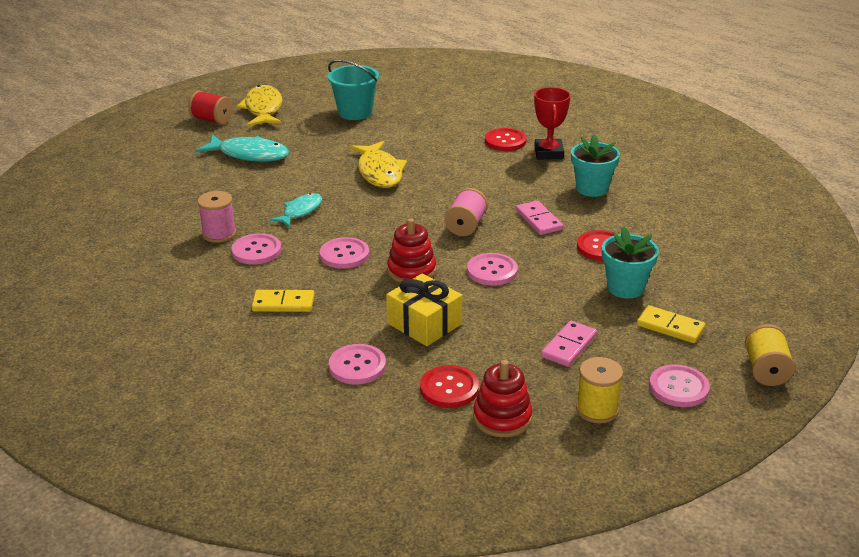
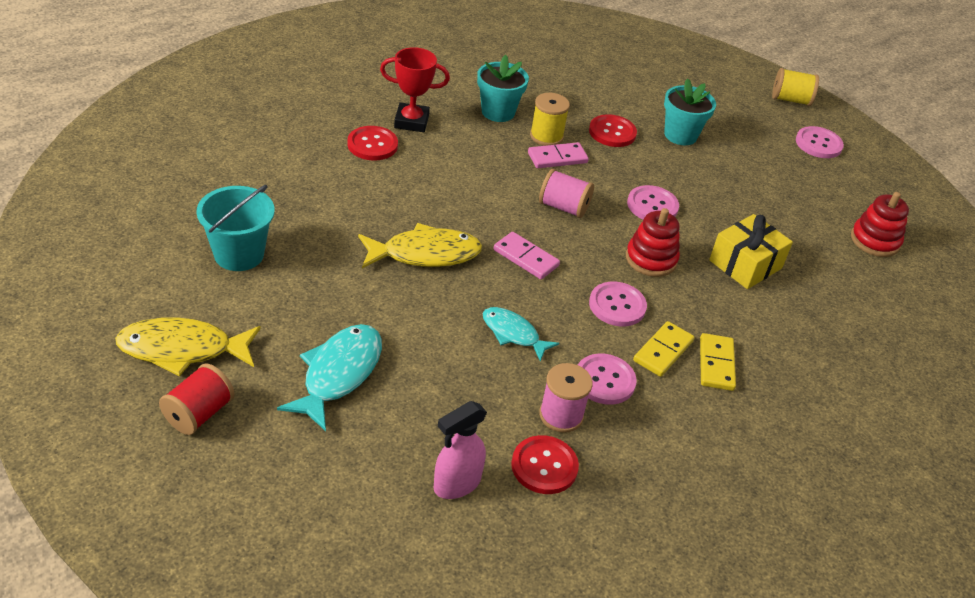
camera: 90 degrees left, 10 degrees up
(157, 200) = (456, 484): none -> pink spray bottle
(357, 366) = (818, 318): pink button -> none
(449, 388) = (841, 264): red button -> red button (544, 466)
(569, 346) = (771, 185): pink domino -> pink domino (526, 258)
(597, 410) = (853, 189): yellow spool -> yellow spool (546, 136)
(670, 327) = (738, 127): yellow domino -> yellow domino (663, 351)

